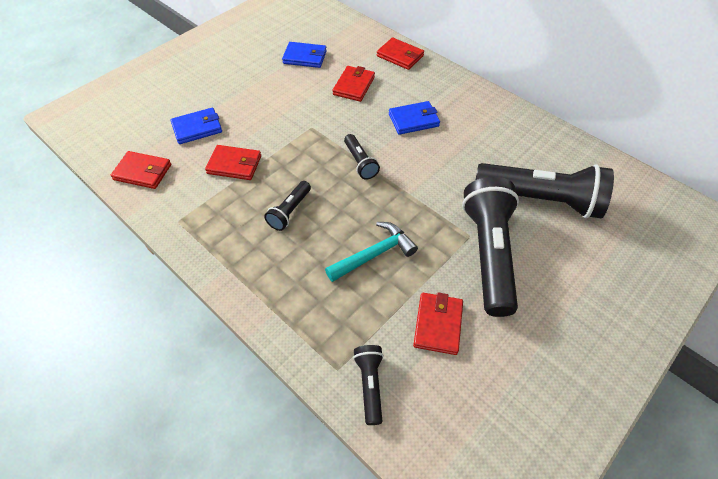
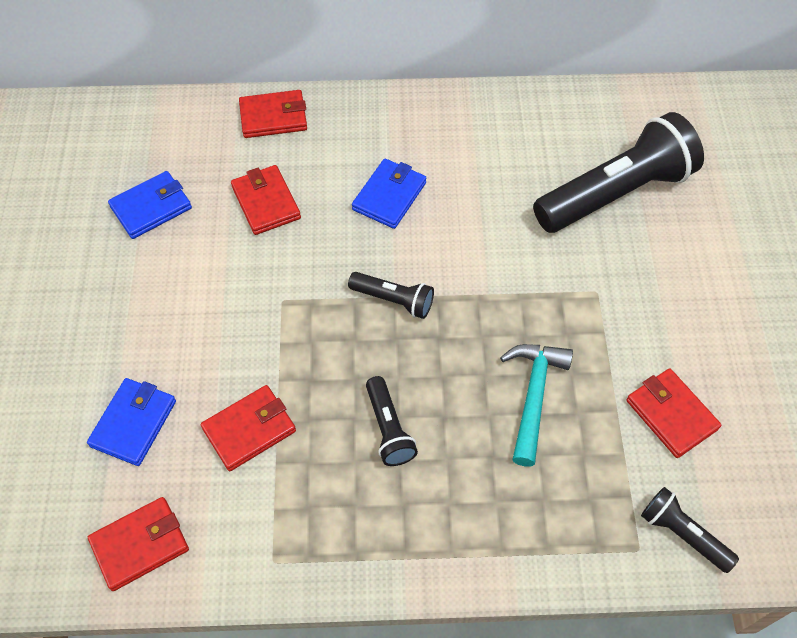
camera: 45 degrees left, 5 degrees up
(489, 253) = (634, 296): black flashlight -> none

